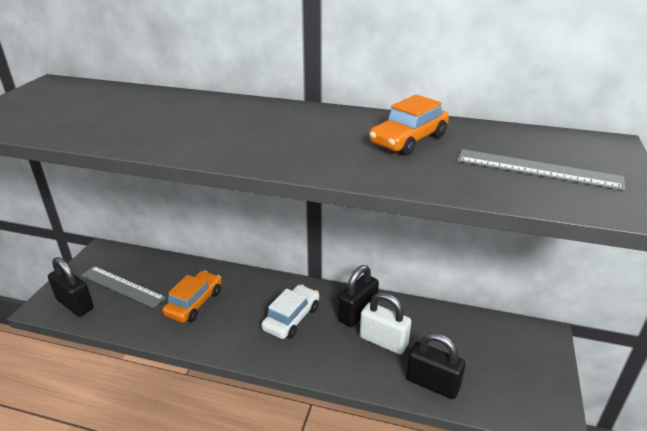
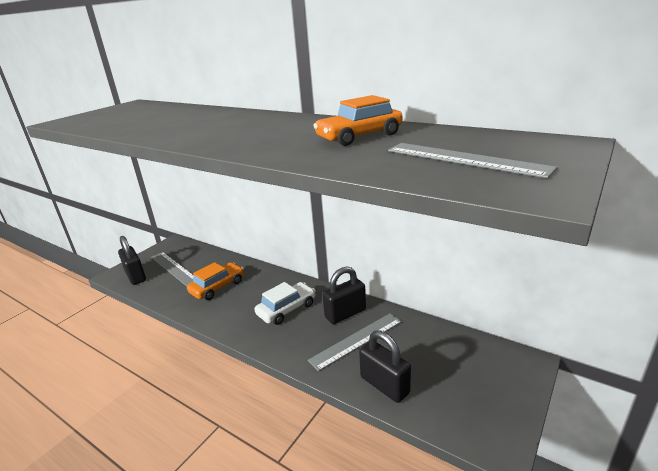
camera: 20 degrees right, 5 degrees down
(383, 341) = (356, 340): white padlock -> grey ruler

